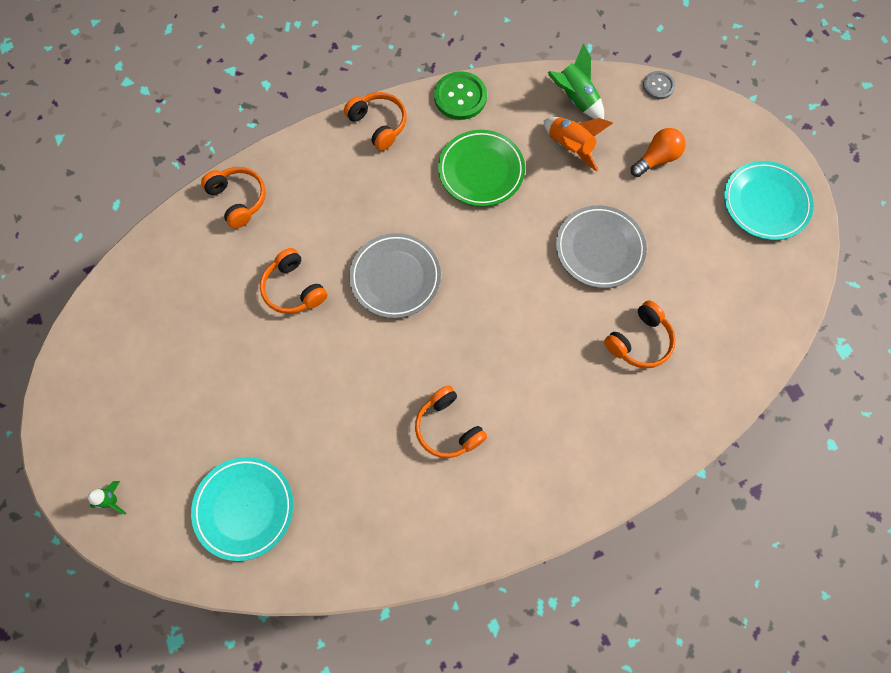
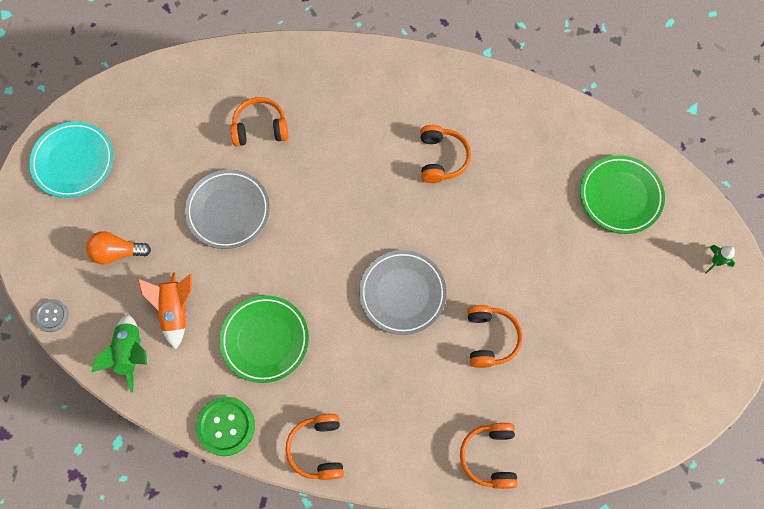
camera: 145 degrees left, 0 degrees up
(244, 508) = (620, 196): turquoise plate -> green plate

